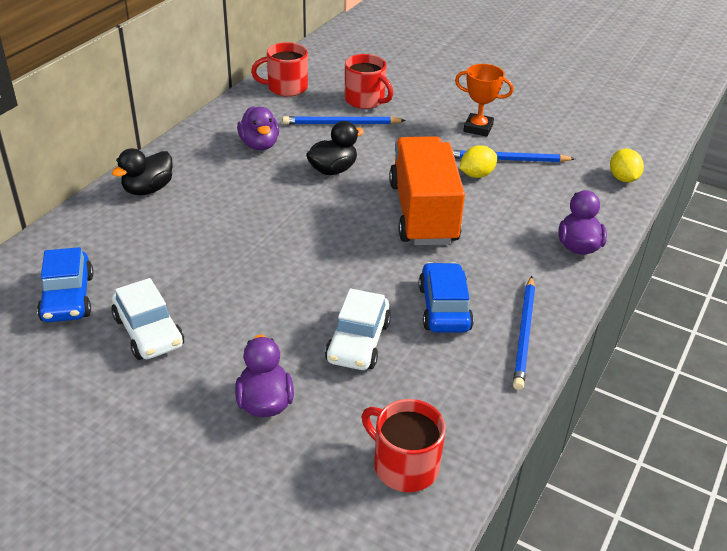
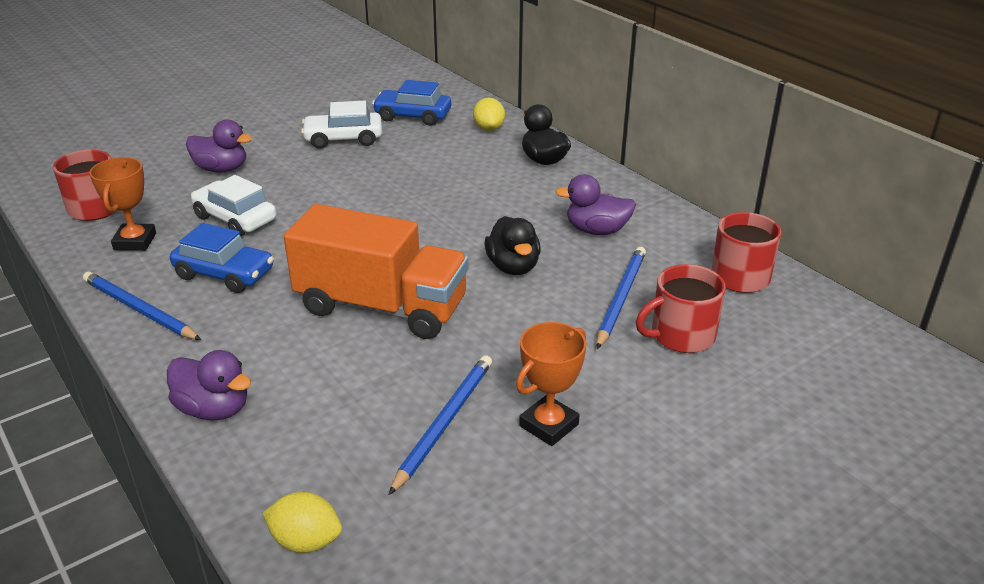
camera: 115 degrees right, 5 degrees down
(440, 394) = (135, 241): none -> orange trophy
(476, 175) = (427, 377): yellow lemon -> yellow lemon (489, 129)

